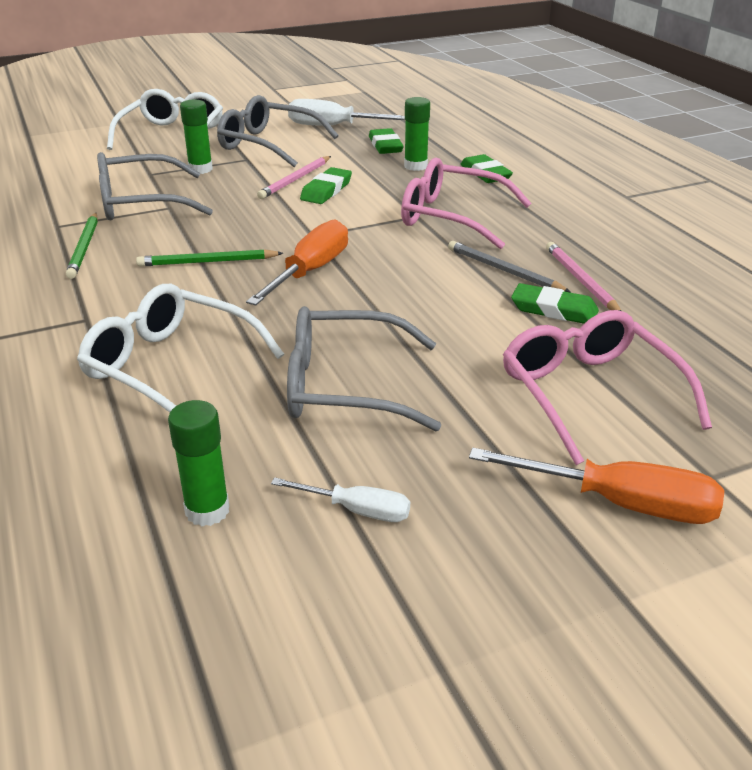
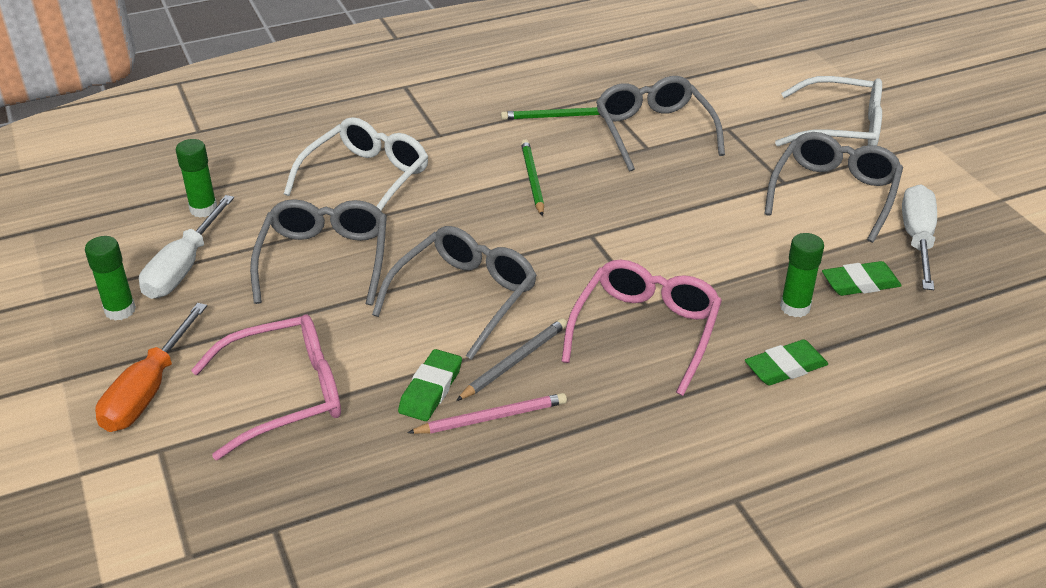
camera: 90 degrees right, 5 degrees up
(200, 169) = (746, 156): green glue stick -> green glue stick (120, 310)
(295, 180) = (730, 218): pink pencil -> none
(310, 271) = (513, 236): orange screwdriver -> none
(326, 190) = (705, 240): green eraser -> none
(357, 510) = (183, 267): white screwdriver -> white screwdriver, size x1.73
(413, 296) = (464, 297): none -> grey glasses

